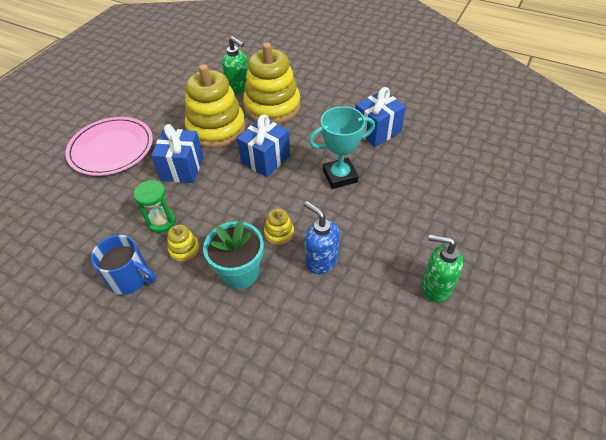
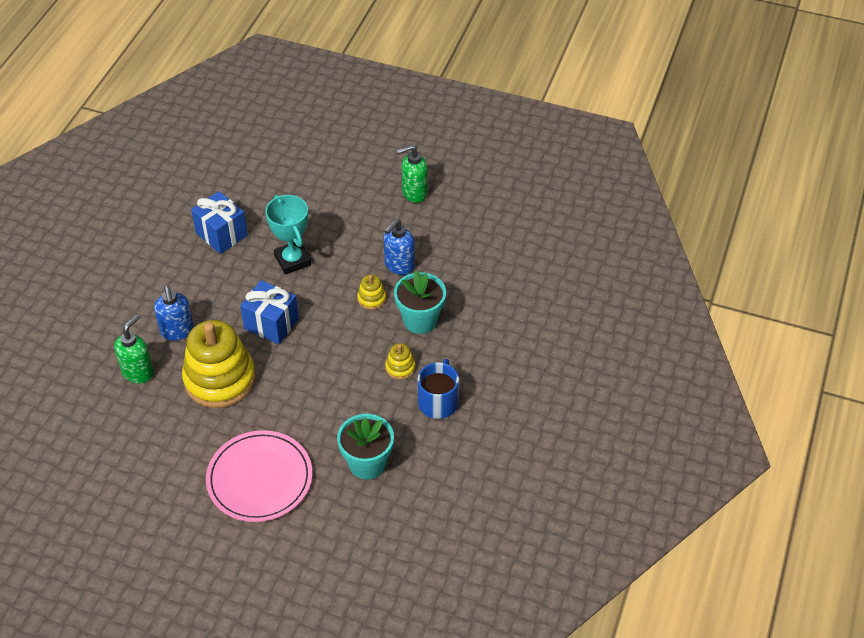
camera: 100 degrees left, 0 degrees up
(89, 215) = (367, 463): none -> turquoise flower pot
(161, 221) = (368, 395): green hourglass -> none
(182, 168) = (289, 397): blue gift -> none
(272, 106) = (177, 331): yellow stacking toy -> blue soap dispenser
(435, 287) = (414, 193): green soap dispenser -> green soap dispenser turned 60 degrees clockwise

